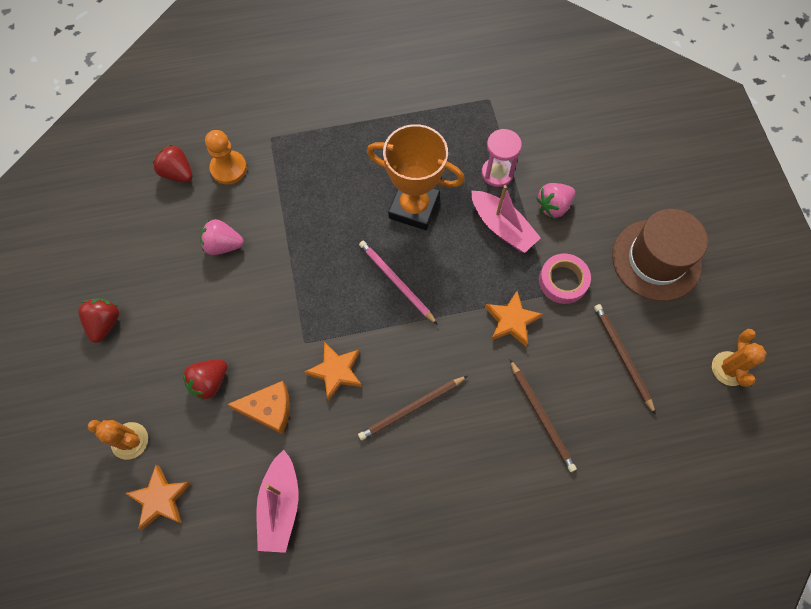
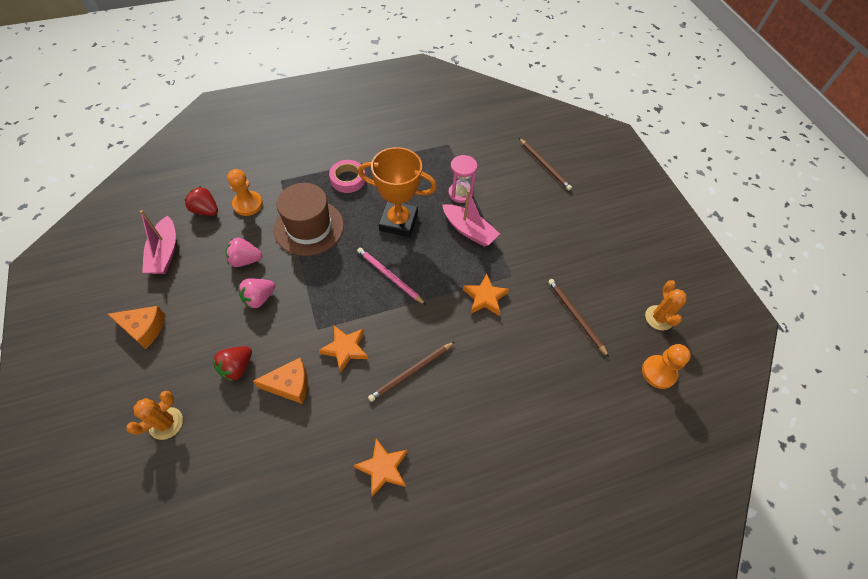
camera: 10 degrees left, 10 degrees down
(105, 323) = (144, 328): red strawberry -> orange cheese
(129, 440) = (166, 423): orange cactus -> orange cactus turned 60 degrees counterclockwise
(160, 498) = (195, 470): orange star -> orange star (383, 468)
(280, 505) = (304, 464): pink boat -> pink boat (165, 253)
(541, 417) = (519, 368): brown pencil -> brown pencil (544, 165)
(553, 206) = (506, 213): pink strawberry -> pink strawberry (259, 298)
(563, 281) = (521, 265): pink tape -> pink tape (348, 179)
(656, 260) = (589, 244): brown hat -> brown hat (309, 227)
(715, 440) = (658, 372): none -> orange pawn

